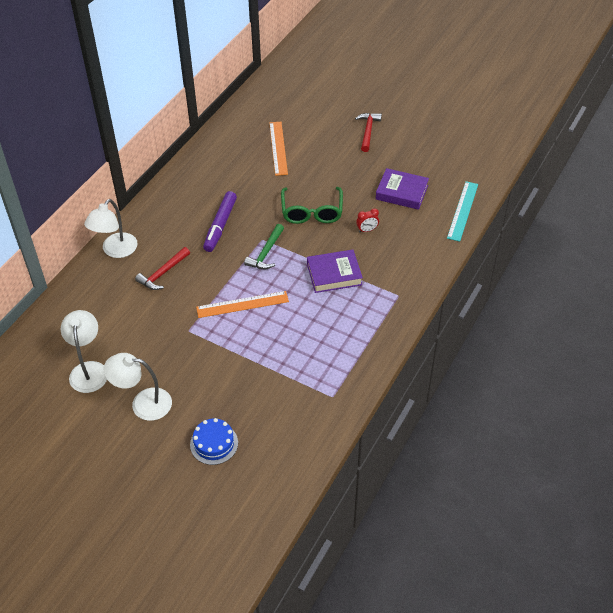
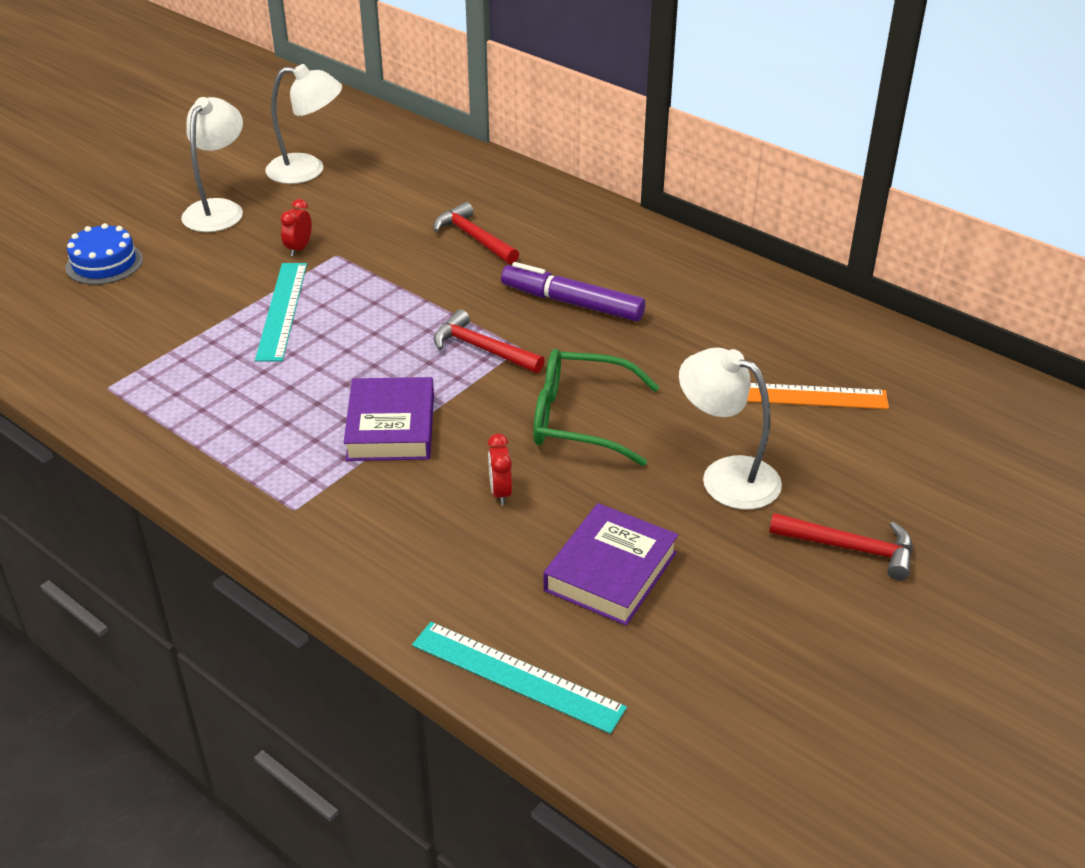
camera: 100 degrees right, 10 degrees down
(115, 251) = (543, 197): white lamp -> white lamp (726, 476)
(184, 349) = (299, 249): none -> red clock
(242, 304) = (366, 311): orange ruler -> none
(248, 340) = (282, 310): none -> turquoise ruler
(266, 252) = (482, 349): green hammer -> red hammer

